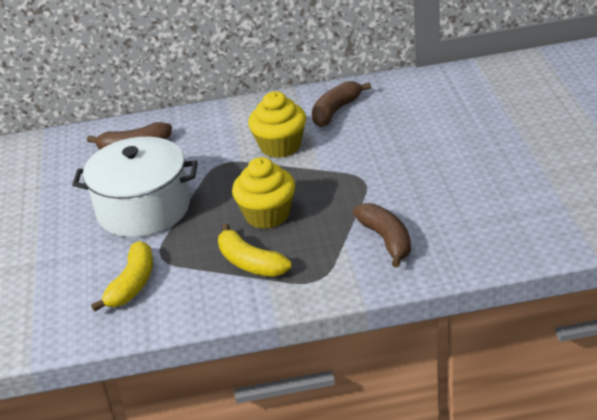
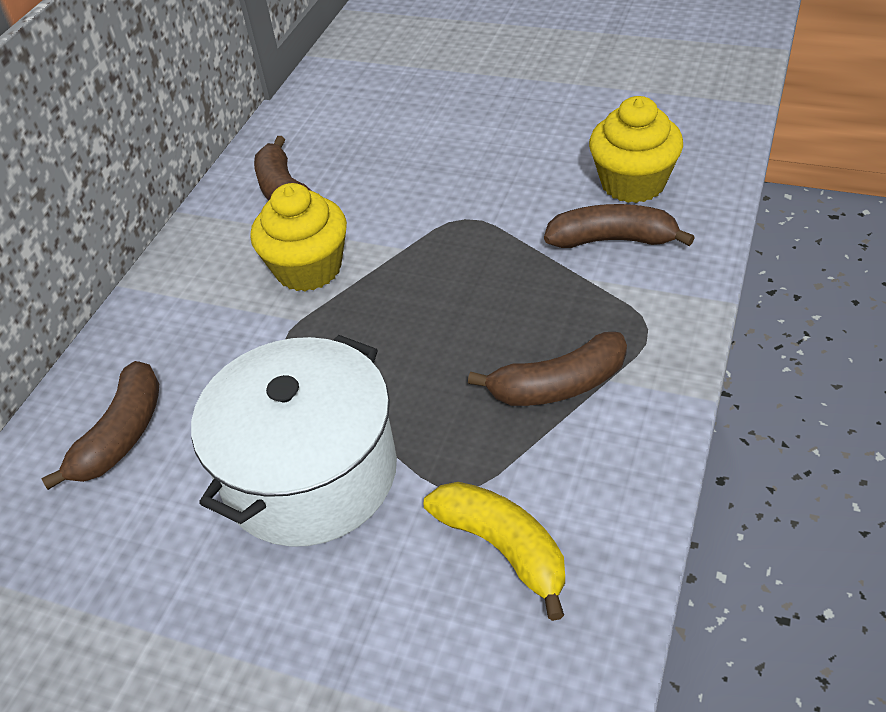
camera: 60 degrees left, 10 degrees up
(250, 263) = (558, 385): yellow banana -> brown banana
(267, 215) = (460, 332): yellow cupcake -> yellow cupcake (633, 183)

